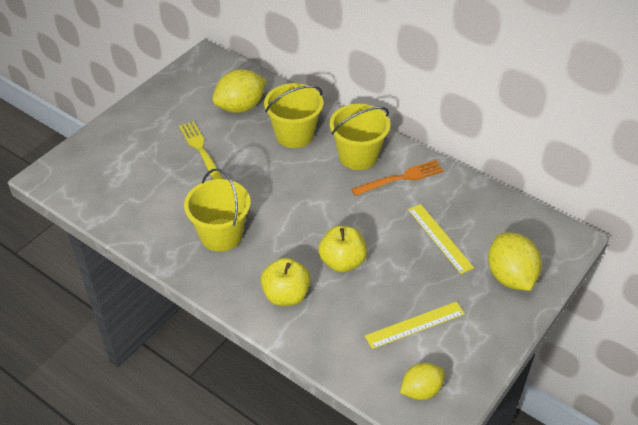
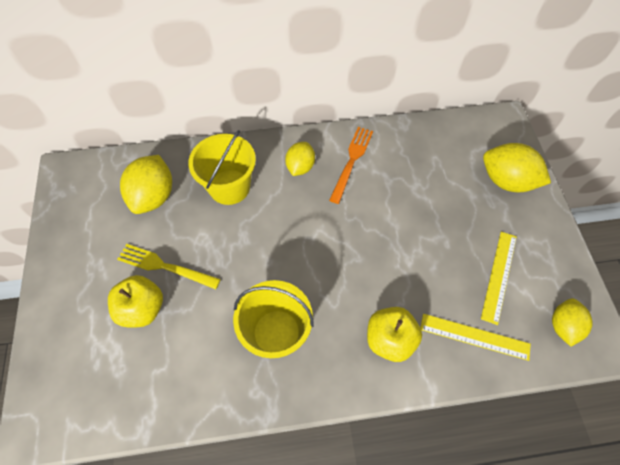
camera: 45 degrees left, 15 degrees up
(342, 262) = (394, 270): yellow apple -> yellow apple (142, 309)
(358, 156) = (300, 167): yellow bucket -> yellow lemon
(440, 238) = (432, 189): yellow ruler -> yellow ruler (474, 336)

